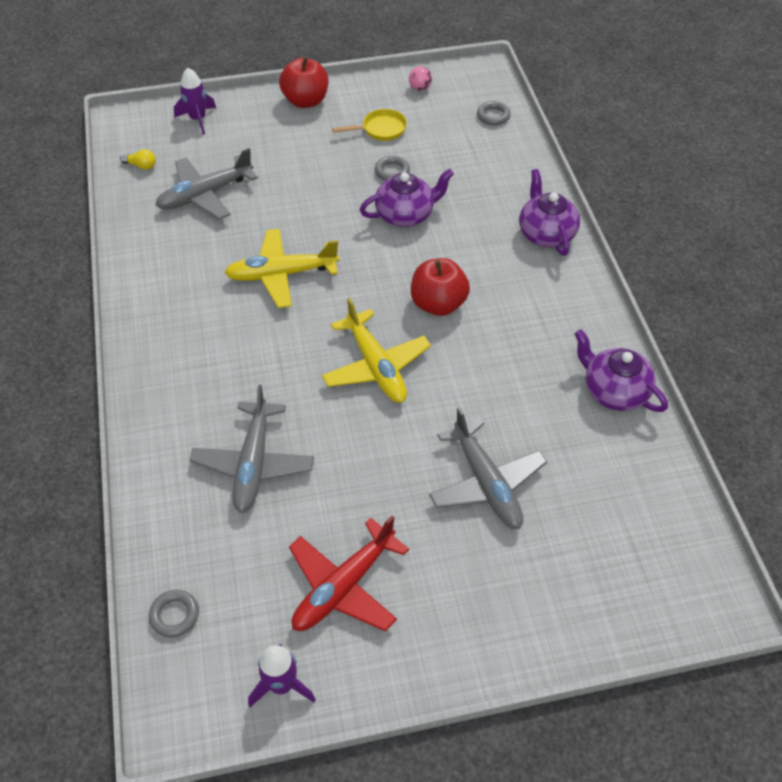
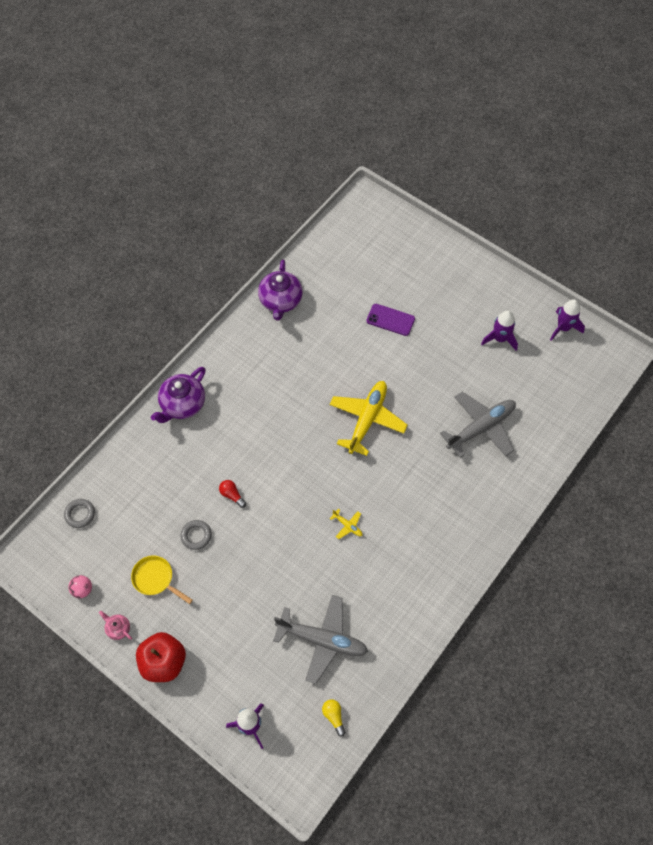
camera: 130 degrees left, 10 degrees up
(174, 615) = (582, 393): grey ring -> none
(281, 274) = (347, 526): yellow plane -> yellow plane, size x0.42
(343, 586) = (500, 338): red plane -> purple rocket
(363, 91) = (118, 628): none -> pink teapot
(406, 214) = (232, 495): purple teapot -> red light bulb
(438, 304) = (293, 422): red apple -> none
(486, 483) = (390, 320): grey plane -> purple phone

